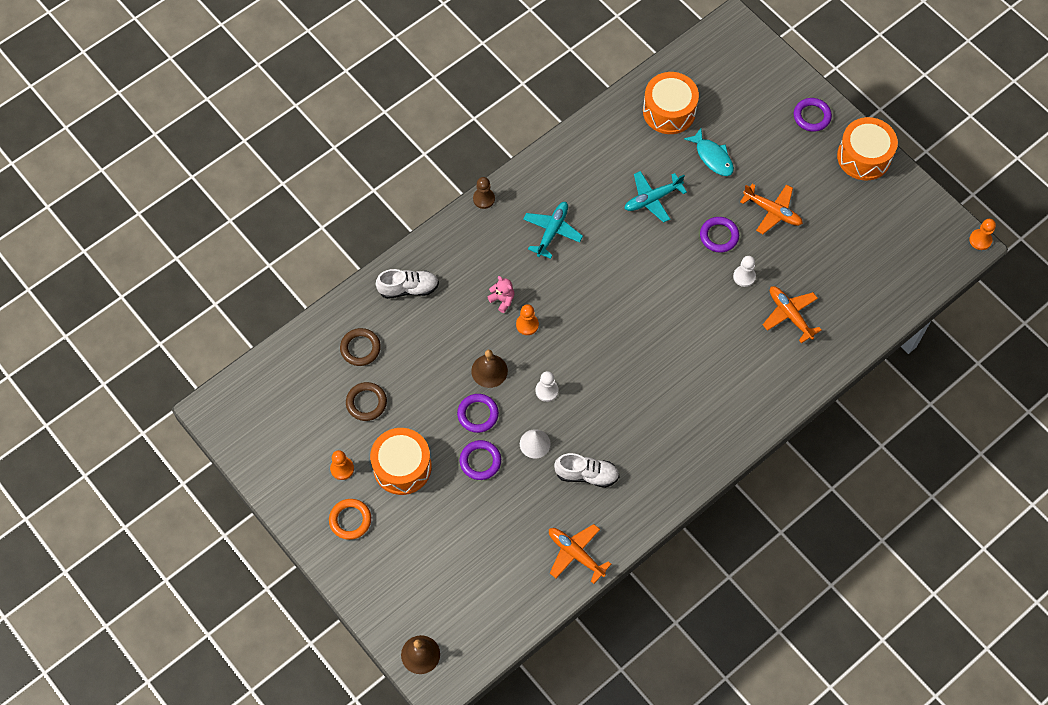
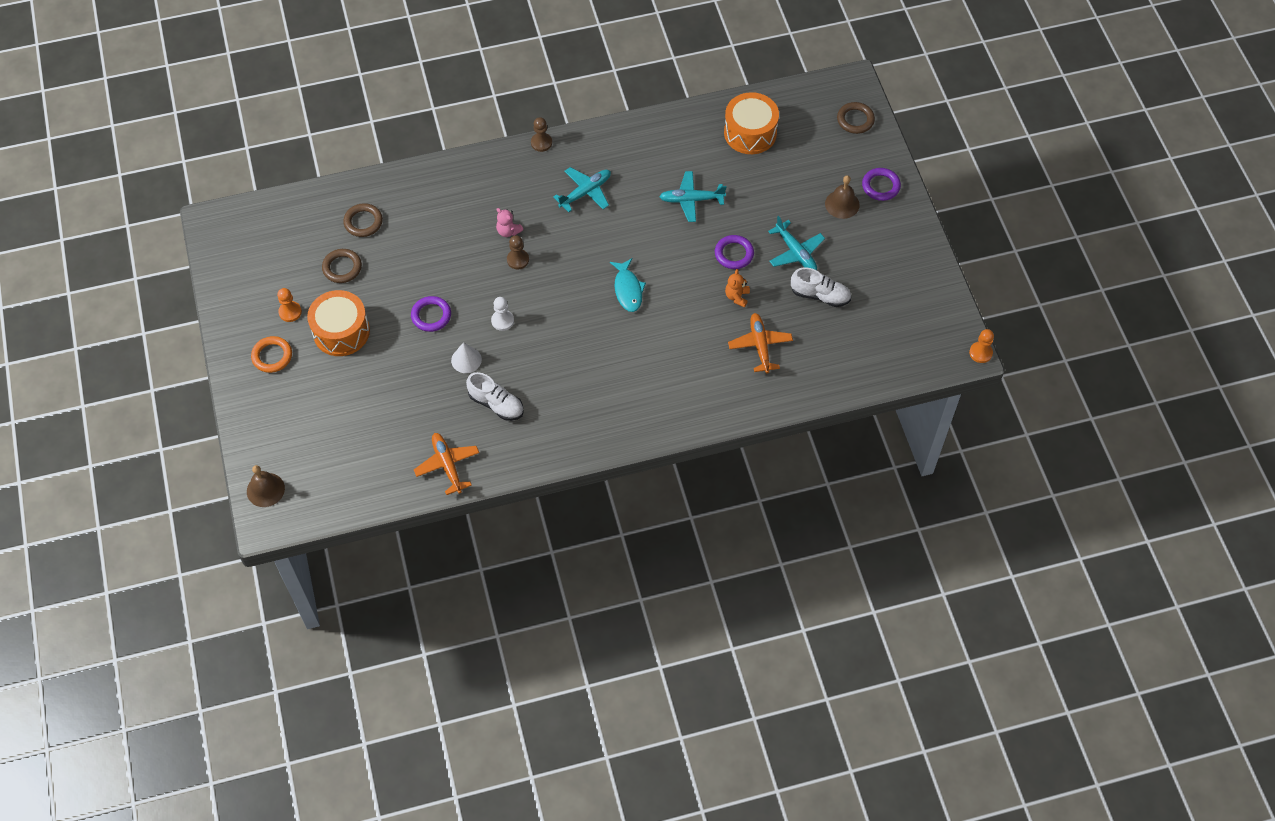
camera: 25 degrees right, 5 degrees down
(408, 288) = (433, 190): white shoe -> white shoe (820, 295)
(480, 461) = (410, 354): purple ring -> none
(489, 371) = (462, 284): brown bell -> brown bell (842, 204)
(502, 300) = (508, 231): pink teddy bear -> pink teddy bear turned 150 degrees clockwise
(527, 325) = (518, 260): orange pawn -> brown pawn
(712, 157) = (767, 186): turquoise fish -> turquoise fish (628, 289)
(744, 276) = (737, 297): white pawn -> orange teddy bear
(755, 61) = (855, 120): none -> brown ring
(772, 211) = (796, 252): orange plane -> turquoise plane
(864, 157) = (910, 239): orange drum -> none

